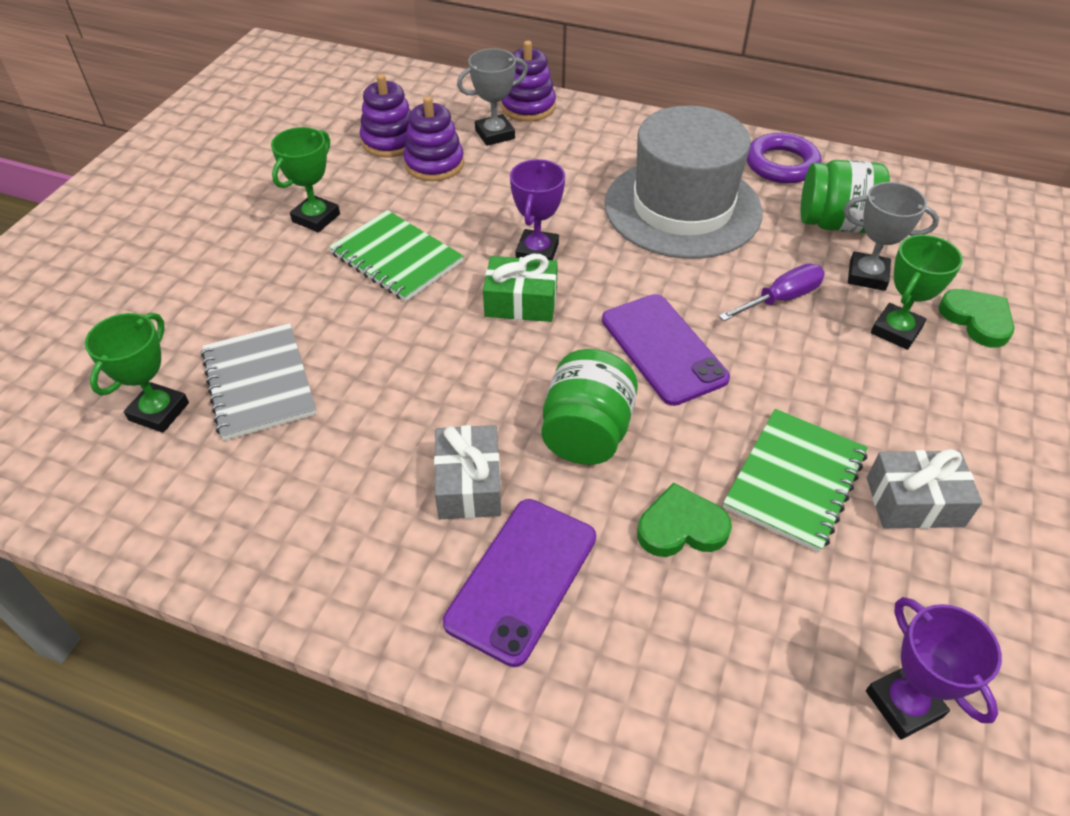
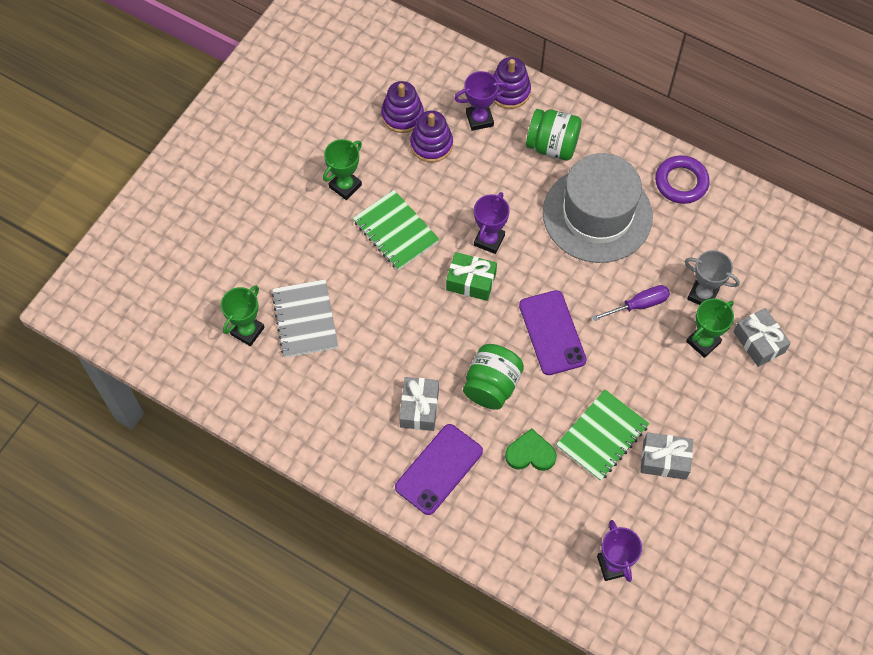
camera: 10 degrees right, 15 degrees up
(495, 134) = (479, 119): grey trophy -> purple trophy
(835, 224) = (698, 245): green jar -> green jar (552, 146)
(977, 320) = (759, 342): green heart -> grey gift

